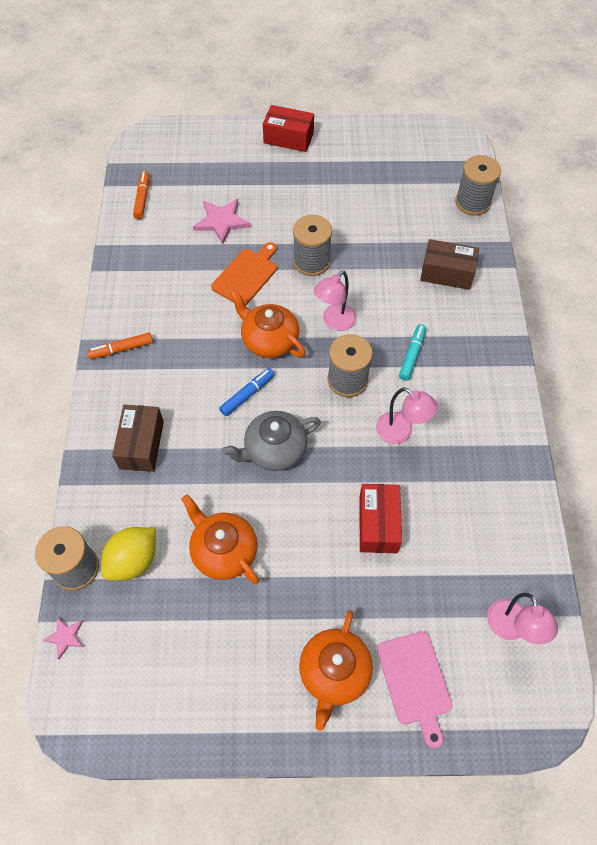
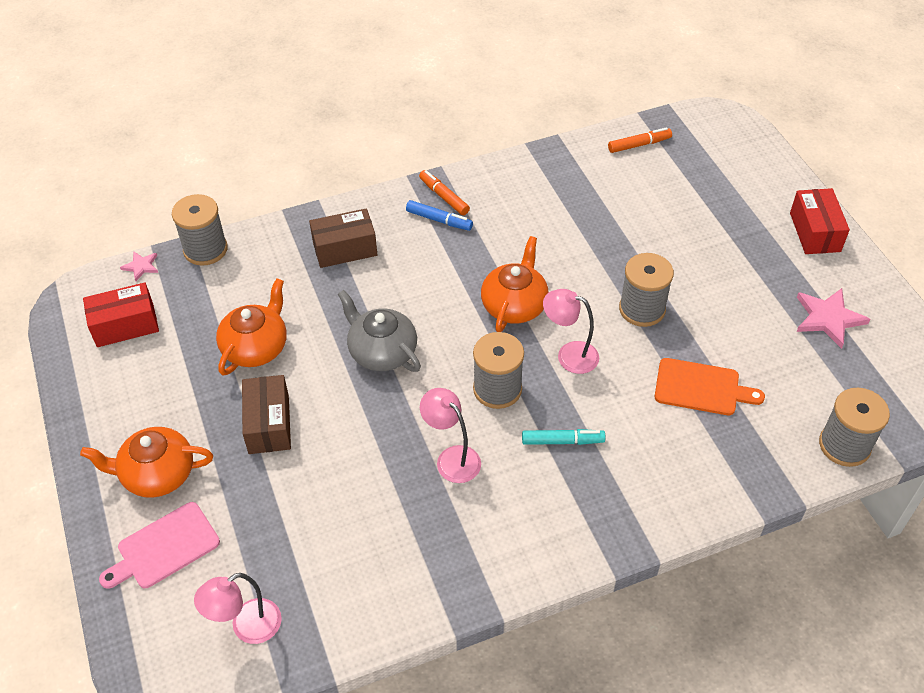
camera: 70 degrees right, 10 degrees down
(133, 560) = (225, 285): yellow lemon -> none
(221, 222) = (649, 216): pink star -> pink star (828, 318)
(246, 275) = (589, 260): orange cutting board -> orange cutting board (701, 388)
(247, 394) = (437, 309): blue marker -> blue marker (439, 220)
(378, 524) = (330, 467): red box -> red box (125, 325)
(401, 432) = (452, 458): pink lamp -> pink lamp turned 120 degrees clockwise
(447, 273) = (706, 446): brown box -> brown box (268, 424)

